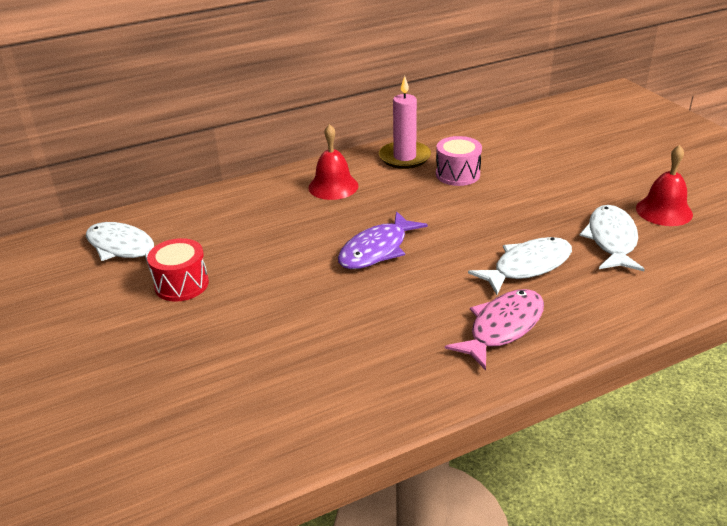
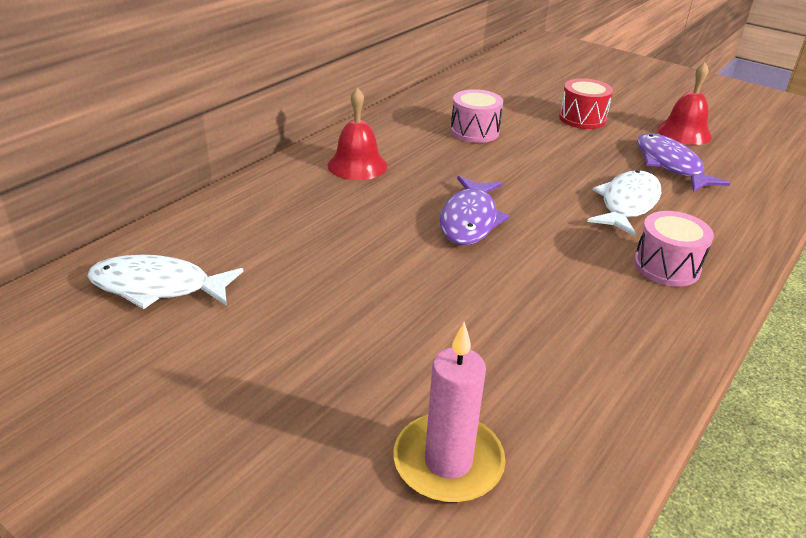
camera: 30 degrees left, 0 degrees up
(181, 284) = (278, 311): red drum -> red drum (582, 119)
(404, 157) = (405, 124): pink candle -> pink candle (448, 462)
(502, 327) = (666, 266): pink fish -> pink drum
(611, 240) = (670, 165): white fish -> purple fish

